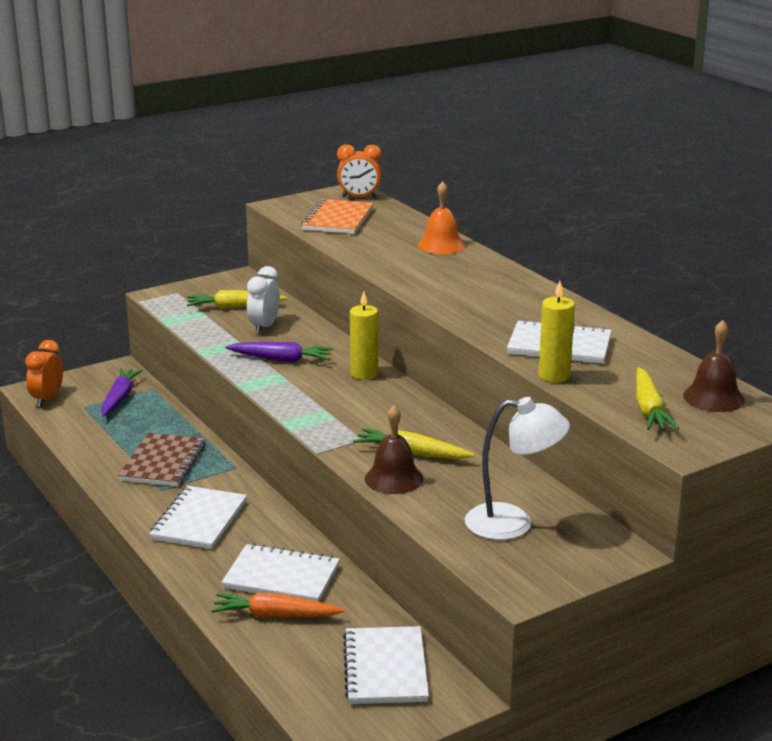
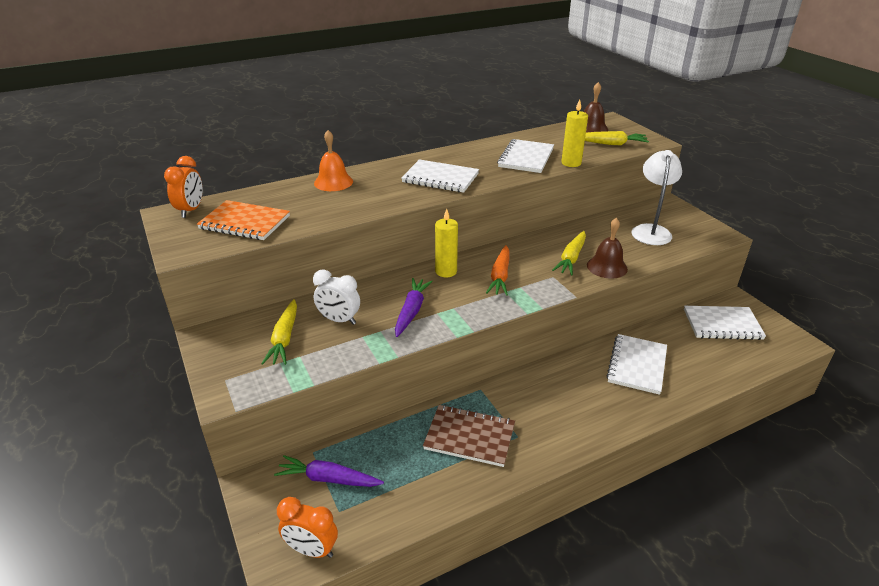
camera: 85 degrees left, 10 degrees up
(199, 520) = (566, 410): white notebook -> white notebook (440, 178)
(275, 615) = (684, 369): orange carrot -> orange carrot (500, 276)

